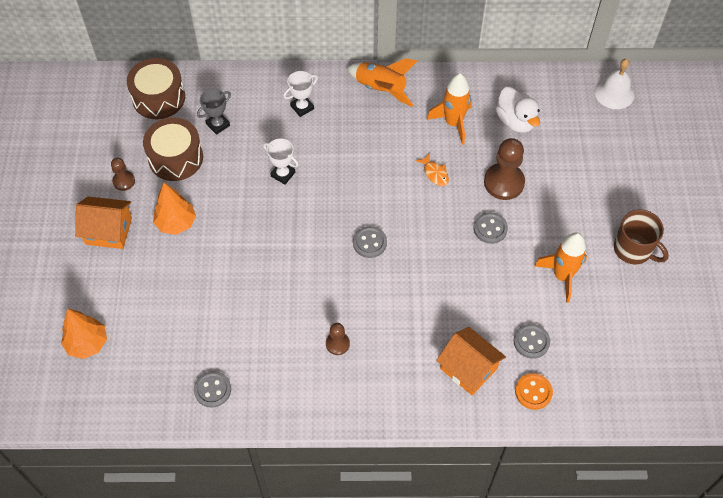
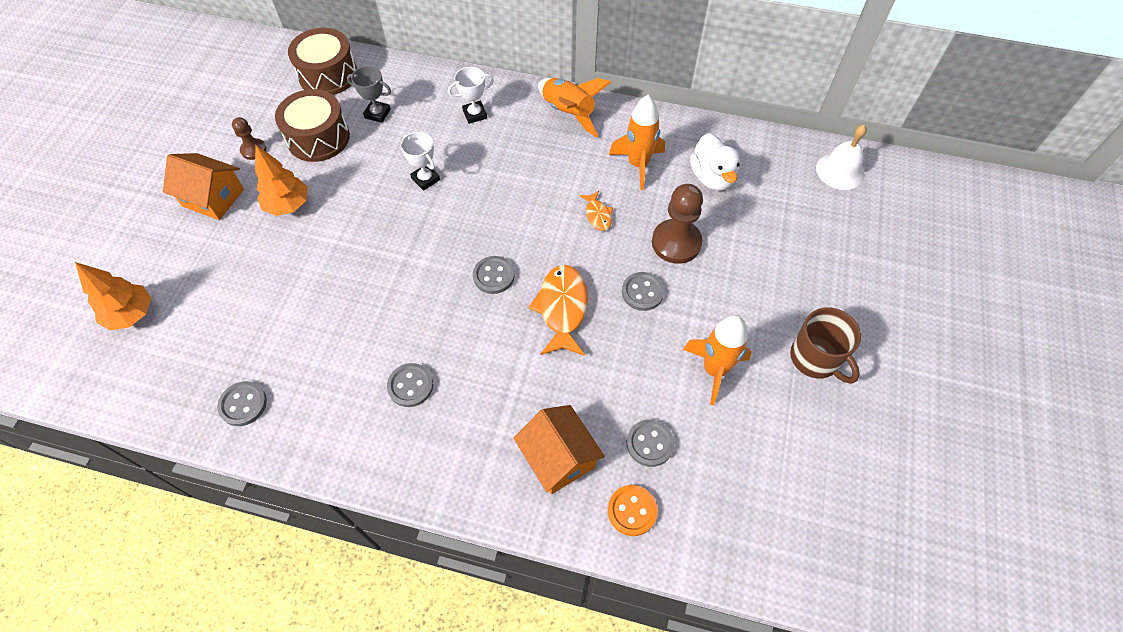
camera: 15 degrees right, 0 degrees up
(218, 124) = (377, 113): grey trophy -> grey trophy turned 45 degrees clockwise
(337, 344) = (410, 386): brown pawn -> grey button
(432, 256) = (562, 308): none -> orange fish

